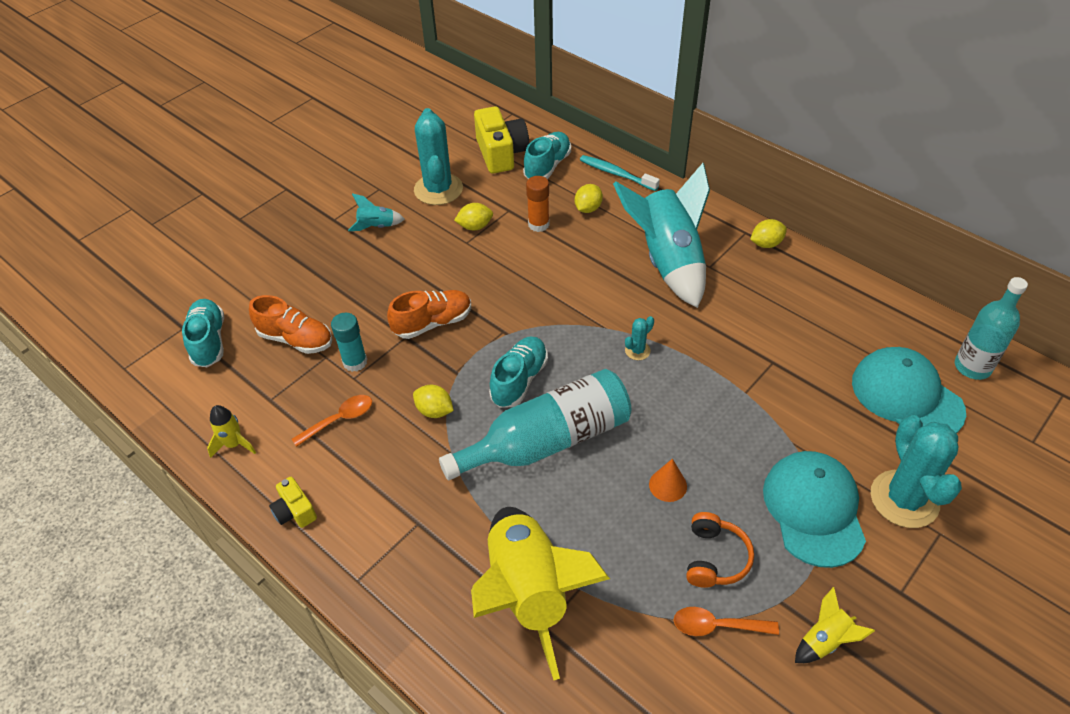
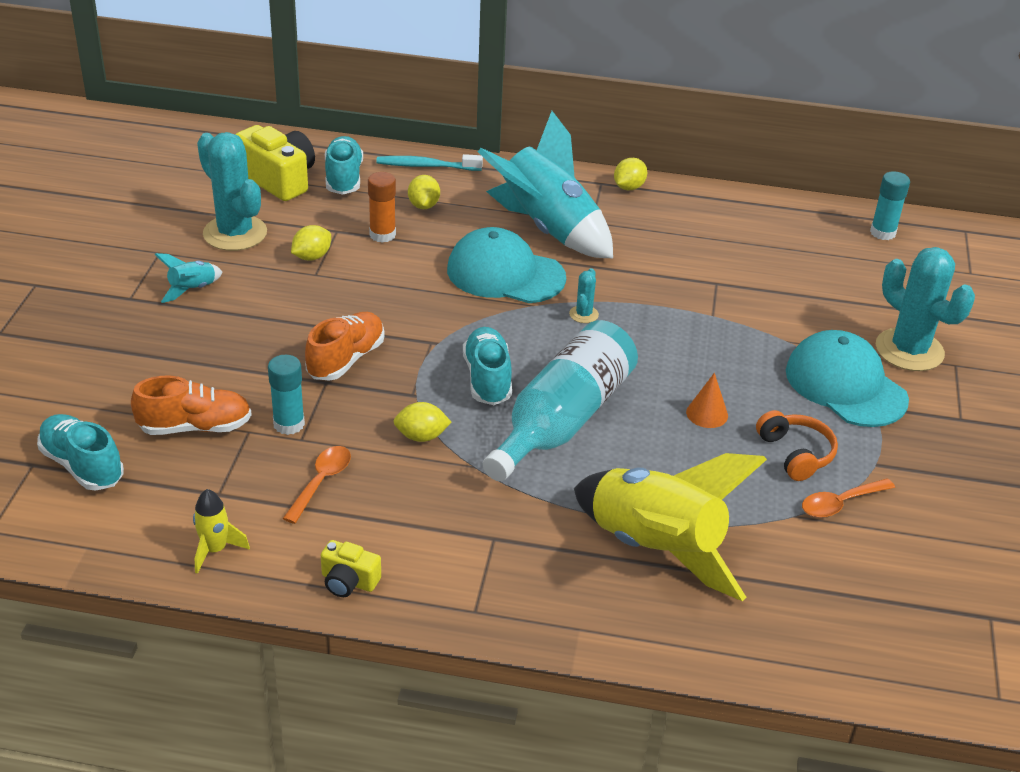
camera: 35 degrees left, 10 degrees down
(825, 640) = (933, 477): yellow rocket -> none
(906, 396) = (849, 272): turquoise cap -> turquoise cap (505, 274)
(972, 367) = (882, 233): turquoise bottle -> turquoise glue stick

